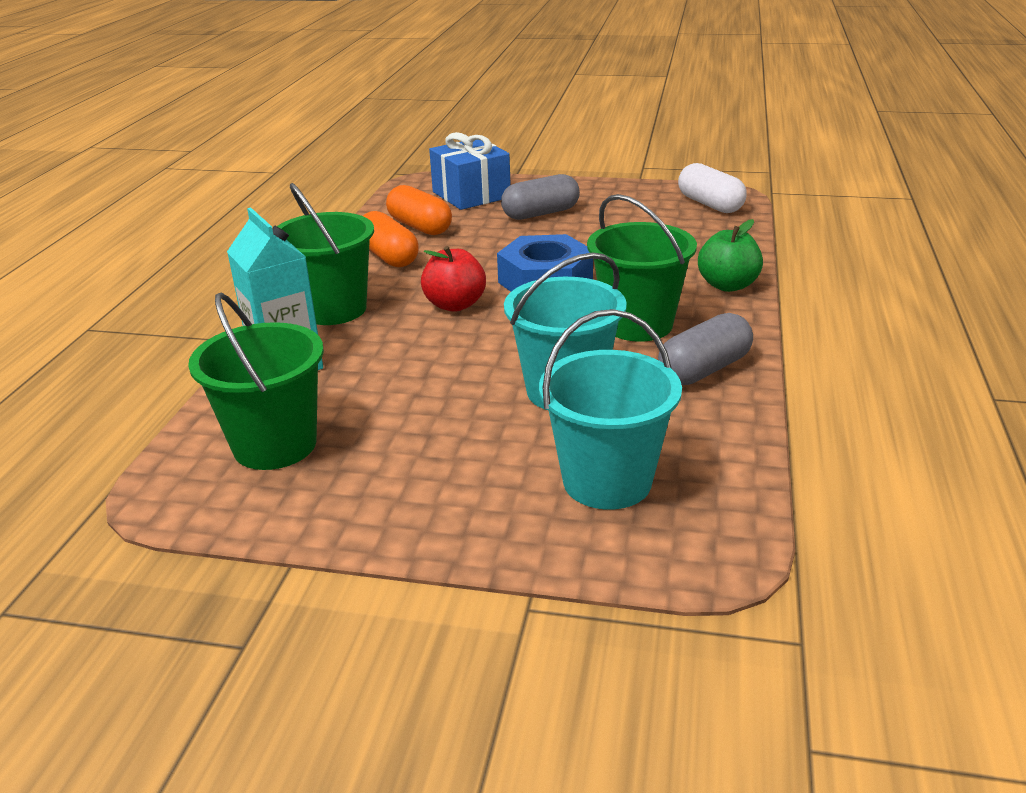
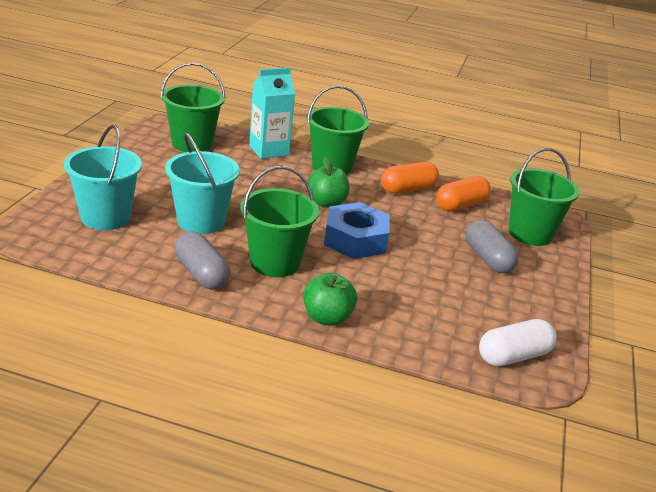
camera: 90 degrees right, 0 degrees up
(455, 305) = (326, 203): red apple -> green apple
(471, 195) = (530, 234): blue gift -> green bucket

